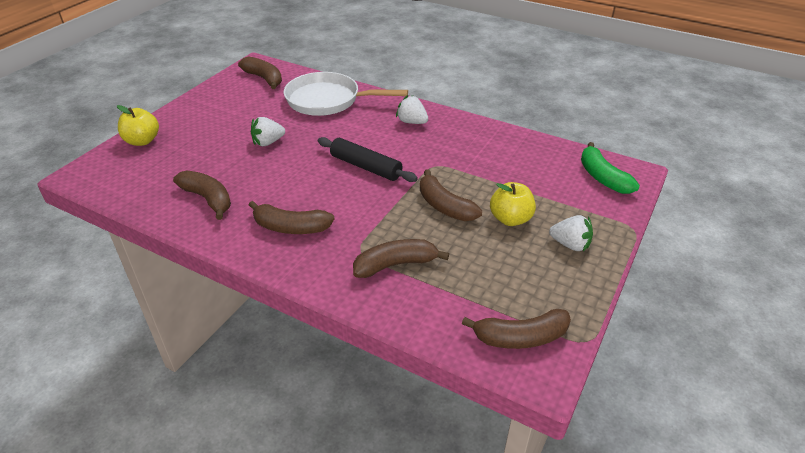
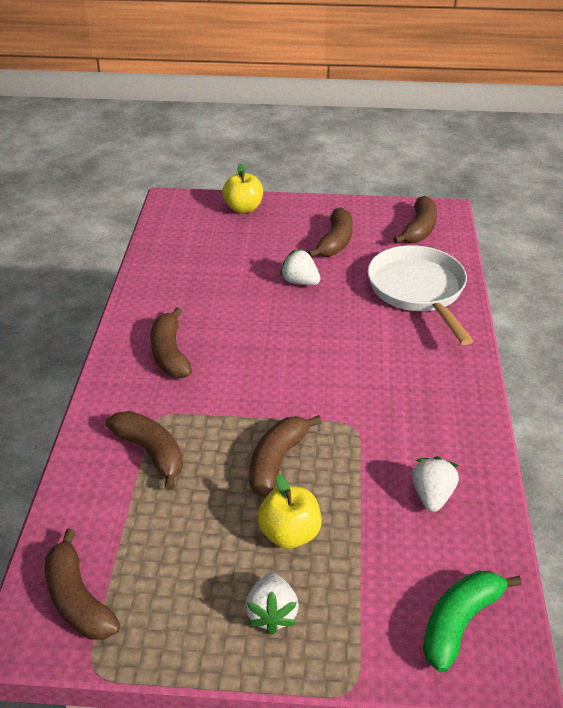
camera: 65 degrees right, 0 degrees up
(208, 199) = (182, 284): brown banana -> brown banana (335, 242)
(366, 167) = (308, 369): black rolling pin -> none
(412, 122) = (433, 375): white strawberry -> white strawberry (432, 495)

